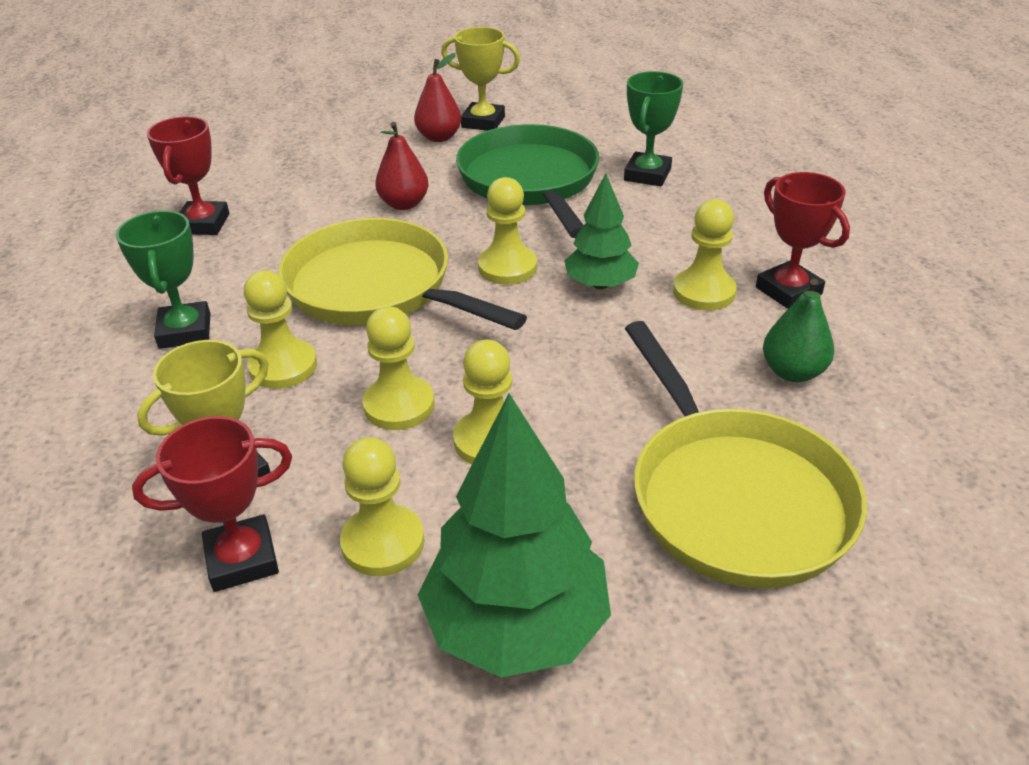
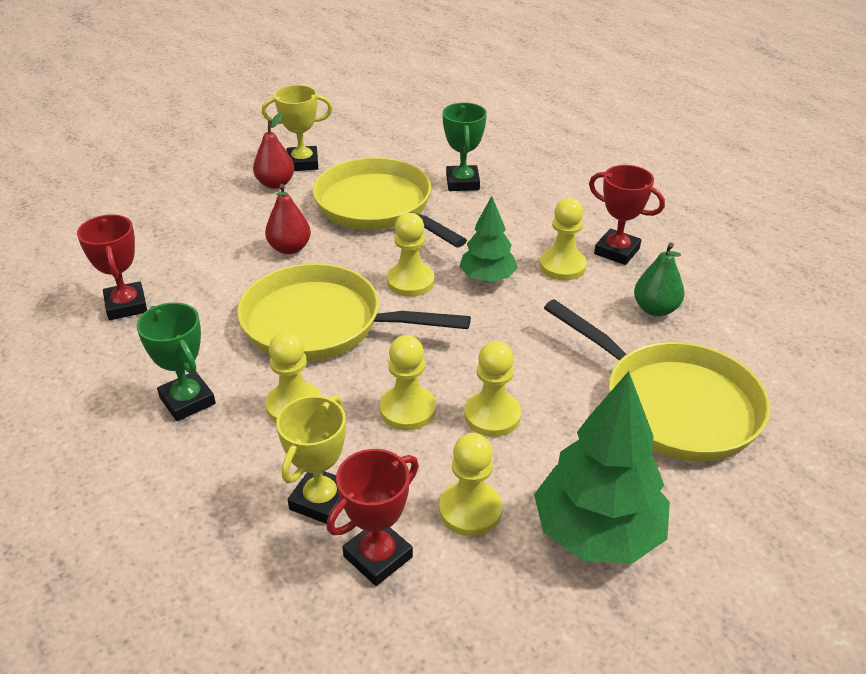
camera: 25 degrees left, 0 degrees up
(530, 182) = (378, 207): green pan -> yellow pan

